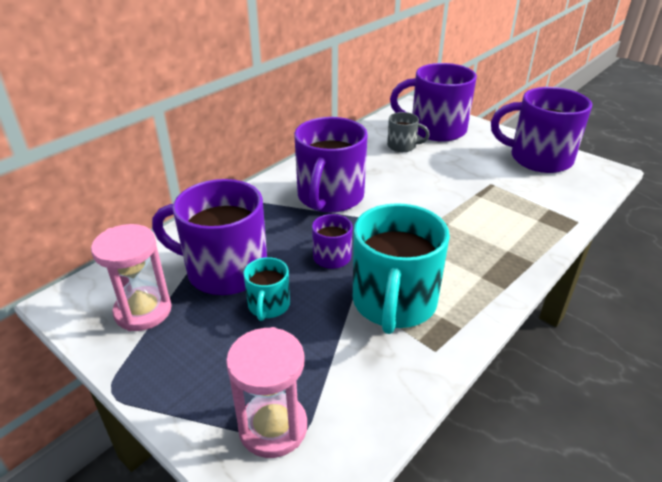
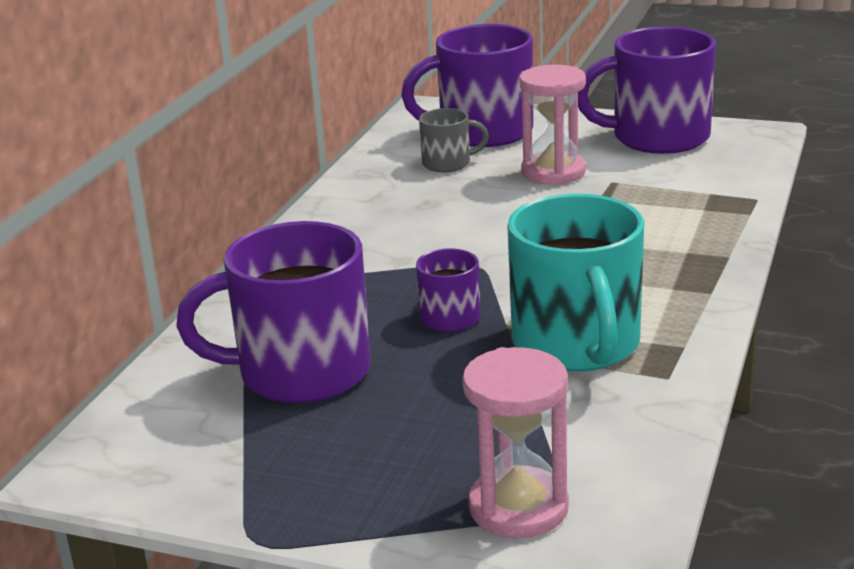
camera: 20 degrees left, 10 degrees down
(143, 311) = (217, 449): pink hourglass -> pink hourglass (553, 172)
(268, 305) = (403, 393): turquoise mug -> none
(330, 197) = (387, 250): purple mug -> none

